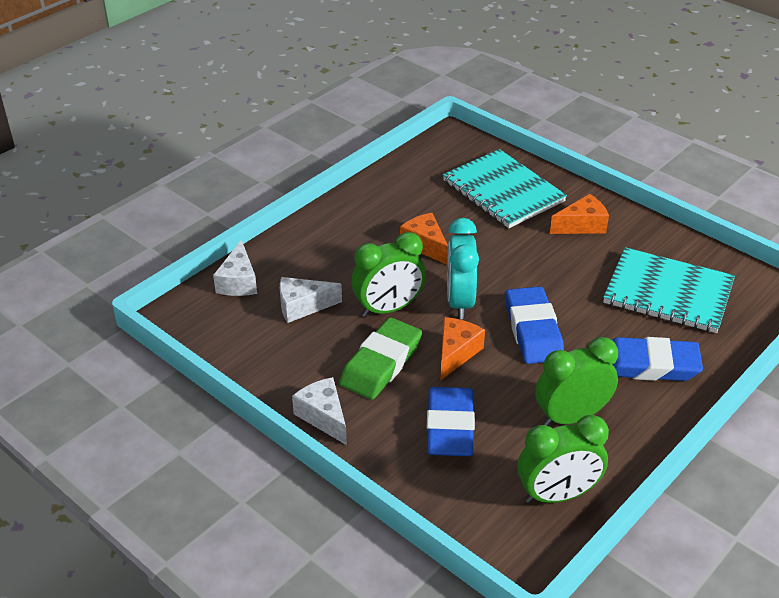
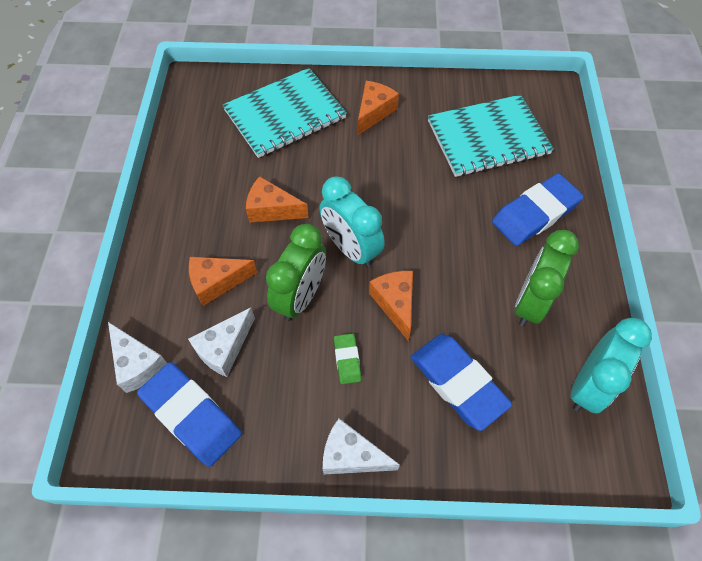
camera: 40 degrees left, 20 degrees up
(338, 267) = (217, 282): none -> orange cheese
(381, 363) = (347, 360): green eraser -> green eraser, size x0.49
(503, 191) = (285, 114): turquoise notebook -> turquoise notebook turned 45 degrees counterclockwise
(533, 330) = (430, 238): blue eraser -> blue eraser (191, 415)
(557, 495) = (588, 385): green clock -> turquoise clock

